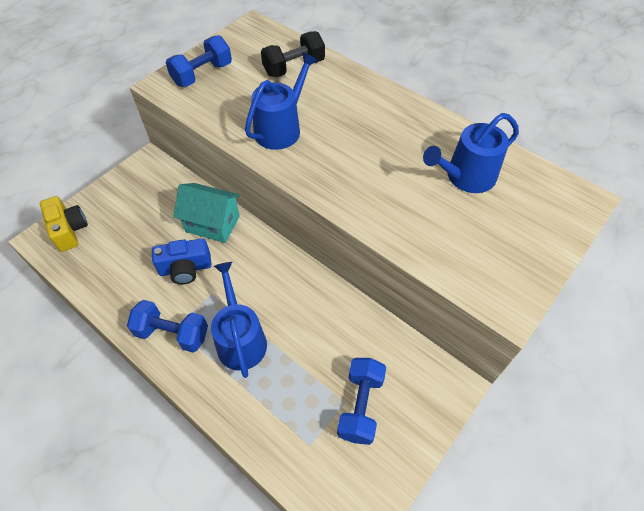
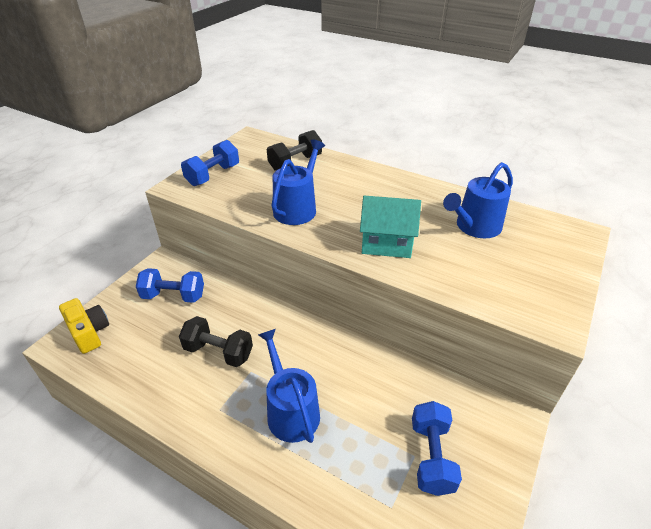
camera: 10 degrees left, 15 degrees down
(172, 333) = (217, 416): blue dumbbell -> blue dumbbell (173, 296)
(185, 268) = (218, 352): blue camera -> black dumbbell
(212, 224) = (237, 307): turquoise house -> turquoise house (386, 244)

